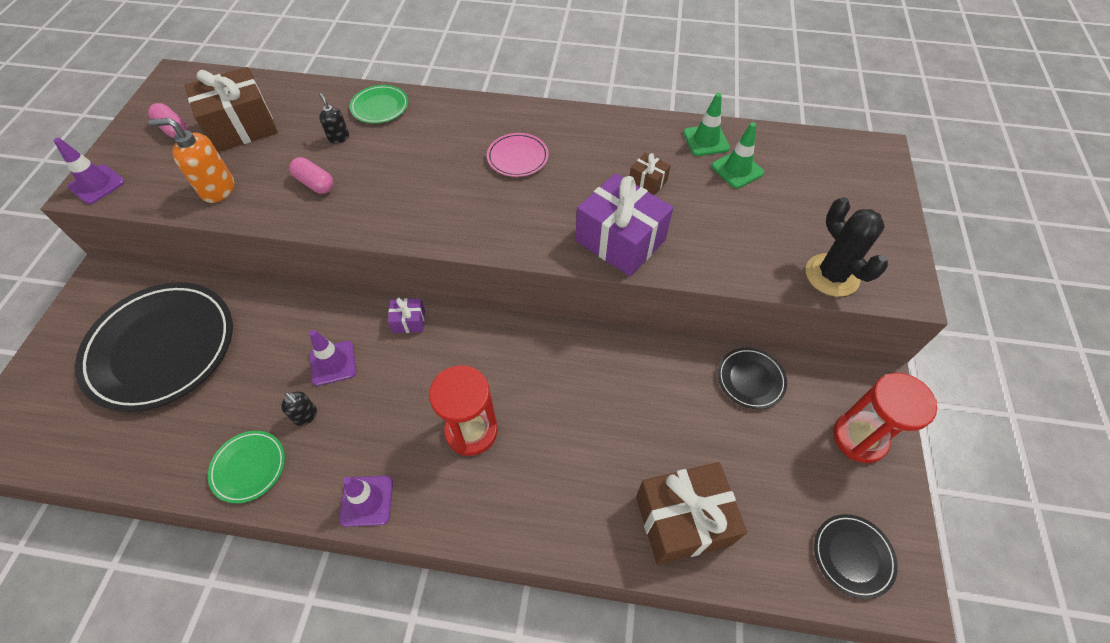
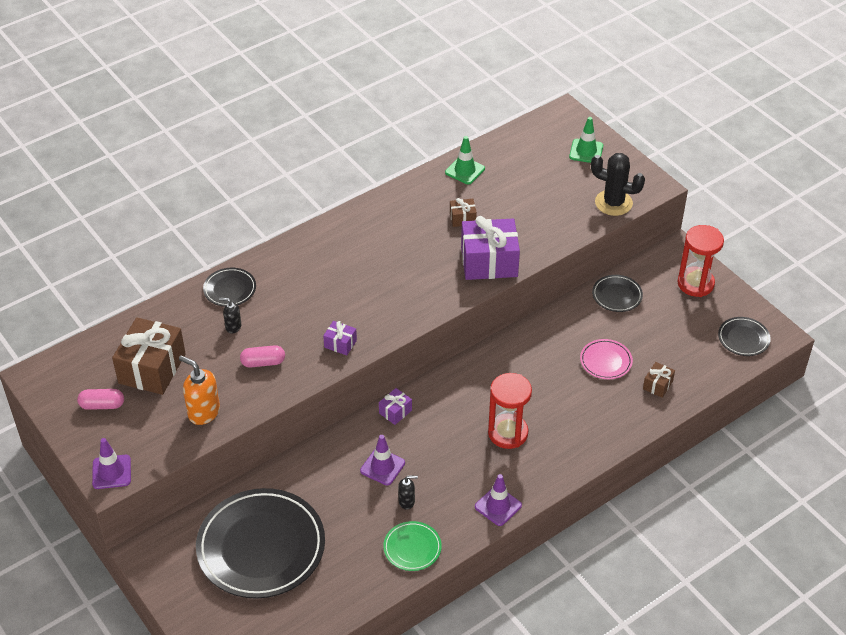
camera: 45 degrees left, 10 degrees down
(217, 189) = (203, 412): orange soap dispenser -> orange soap dispenser turned 75 degrees clockwise
(380, 107) = (230, 289): green plate -> black plate
(391, 215) = (340, 344): none -> purple gift
(517, 157) = (368, 257): pink plate -> pink plate (605, 361)
(682, 520) = (657, 385): brown gift -> brown gift, size x0.46
(737, 169) = (502, 177): green traffic cone -> green traffic cone (586, 151)

